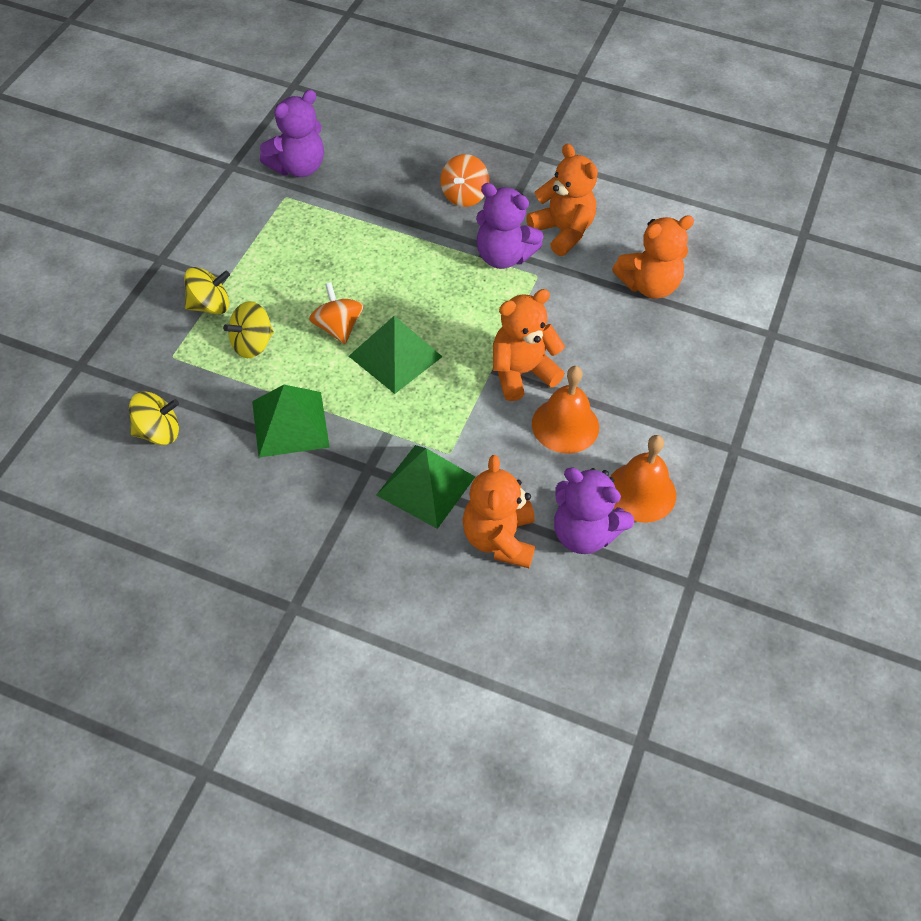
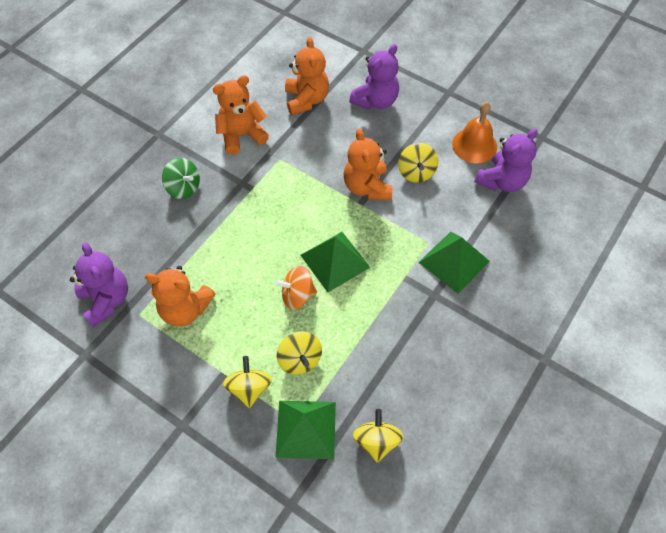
camera: 75 degrees left, 5 degrees up
(290, 423) = (385, 341): green pyramid -> green pyramid (306, 429)
(464, 196) = (184, 187): orange spinning top -> green spinning top
(499, 539) = (501, 227): orange teddy bear -> orange teddy bear (185, 309)
(503, 256) = (255, 175): purple teddy bear -> purple teddy bear (375, 101)
(565, 425) = (416, 172): orange bell -> yellow spinning top

